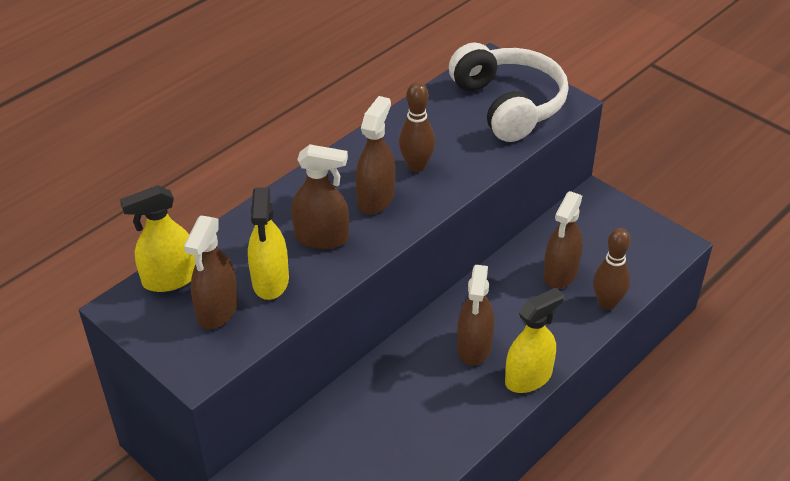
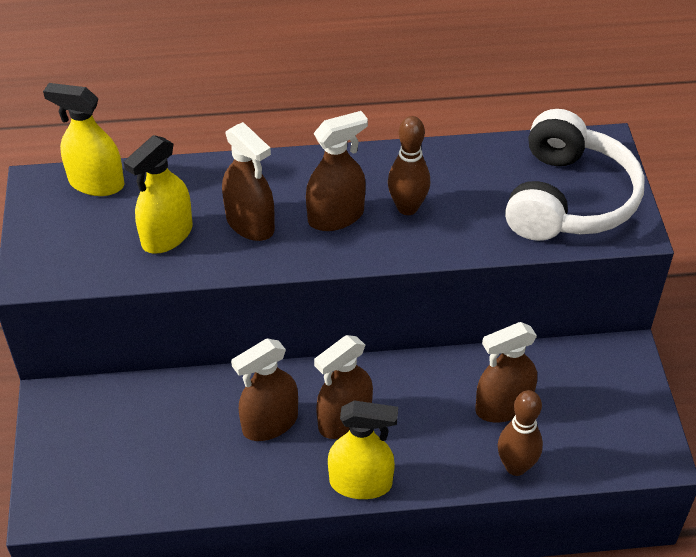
camera: 40 degrees right, 5 degrees up
(217, 310) = (100, 234): brown spray bottle -> brown spray bottle (270, 423)

